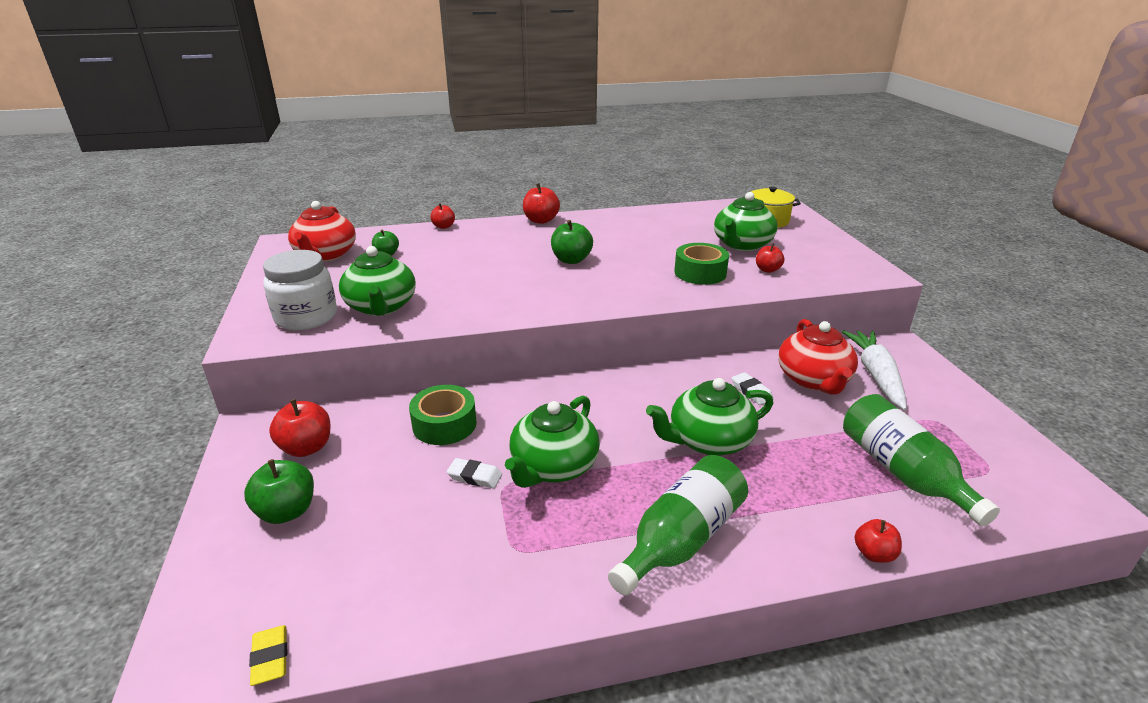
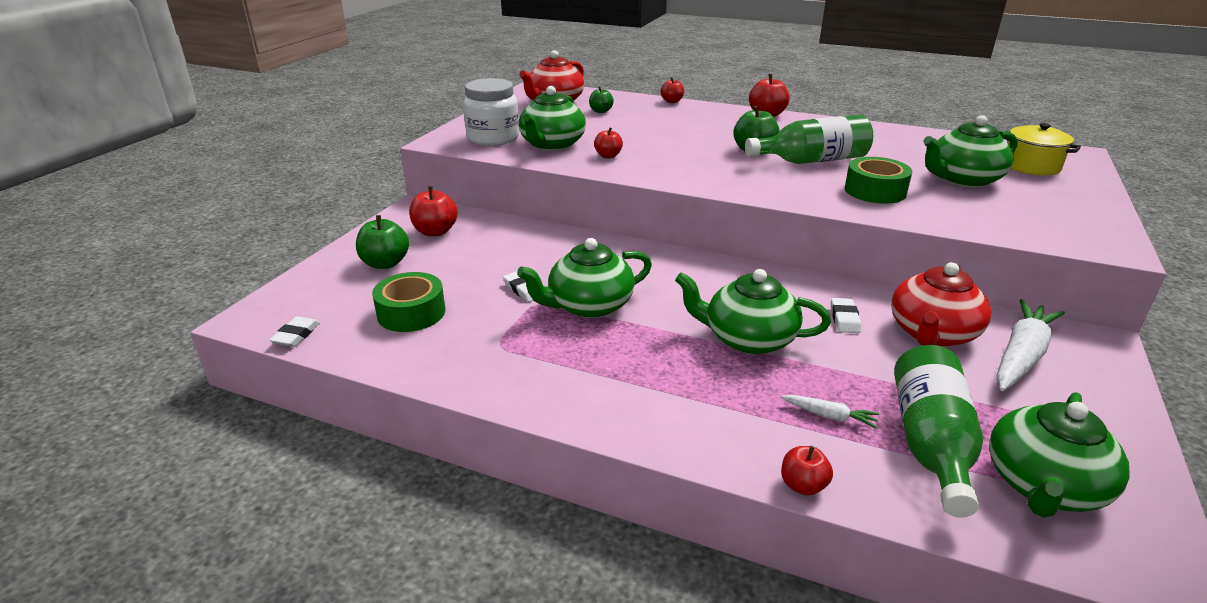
camera: 35 degrees right, 0 degrees up
(270, 658) = (296, 335): yellow eraser -> white eraser
(444, 424) = (540, 249): green tape -> green tape (411, 313)
(681, 539) = (632, 394): green bottle -> green bottle (812, 160)
(767, 270) = (961, 207): red apple -> red apple (608, 156)
(828, 483) = (829, 416): none -> white carrot
(983, 472) = (1043, 486): none -> green teapot

